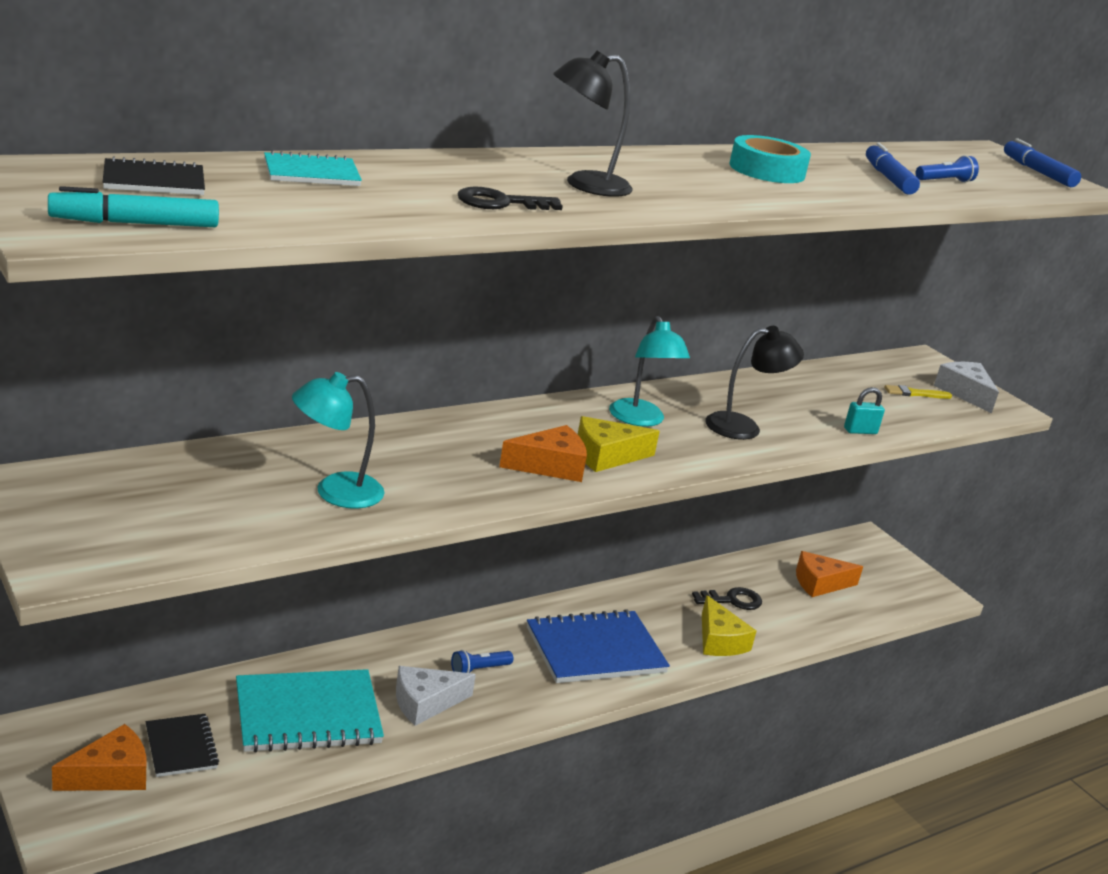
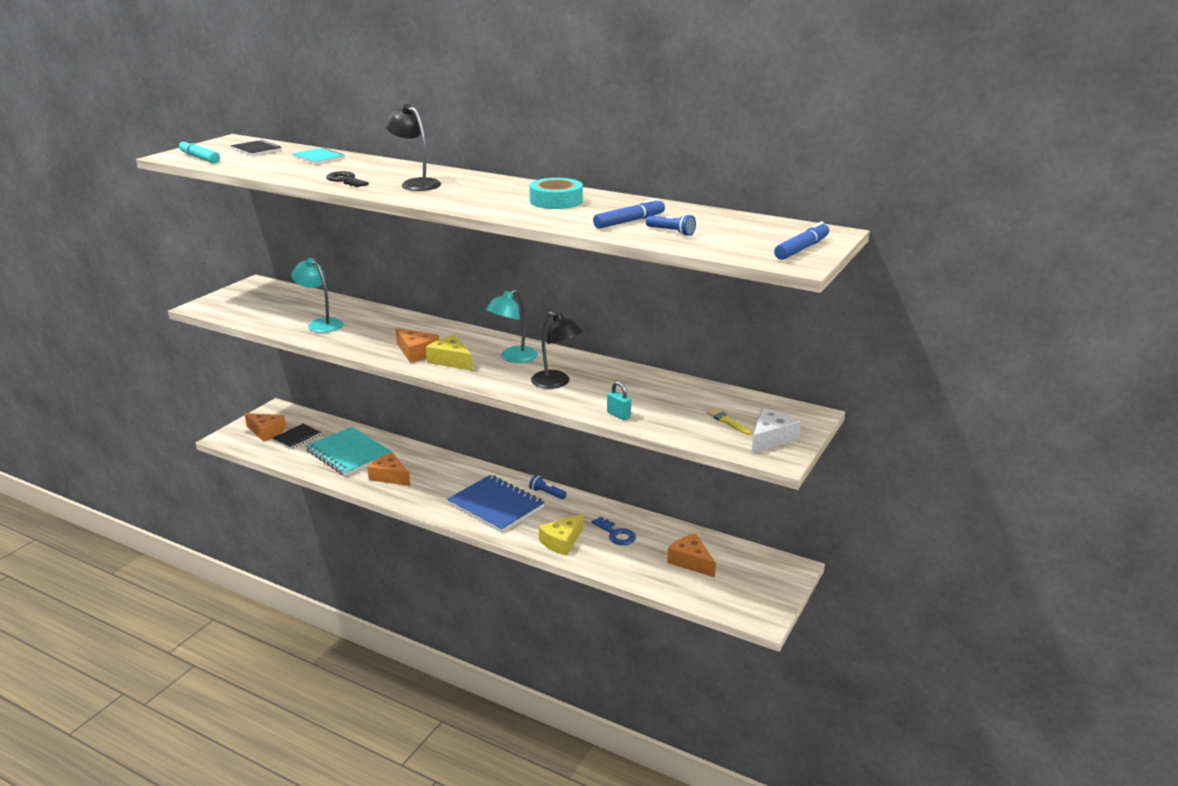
camera: 65 degrees right, 0 degrees up
(425, 703) = (390, 476): white cheese -> orange cheese
(479, 670) = (434, 480): blue flashlight -> blue flashlight (546, 493)
(732, 600) = (616, 534): black key -> blue key

